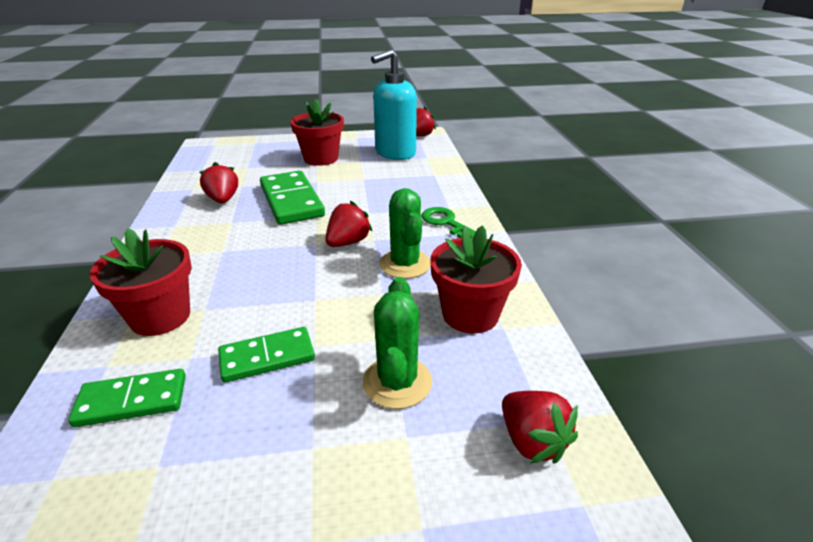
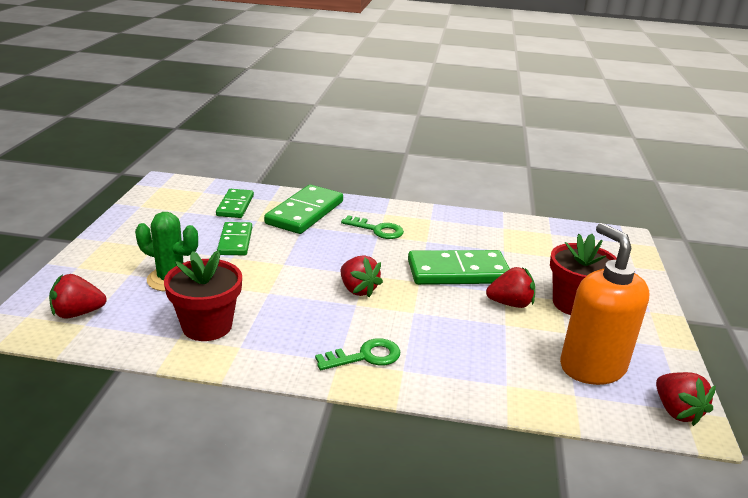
camera: 105 degrees right, 5 degrees down
(160, 317) = (305, 213): red flower pot -> green domino
(209, 252) = (377, 230): none -> green key
(223, 200) = (473, 239): red strawberry -> red strawberry (510, 304)
(395, 153) = (592, 367): turquoise soap dispenser -> orange soap dispenser
(405, 264) = (302, 312): green cactus -> none

